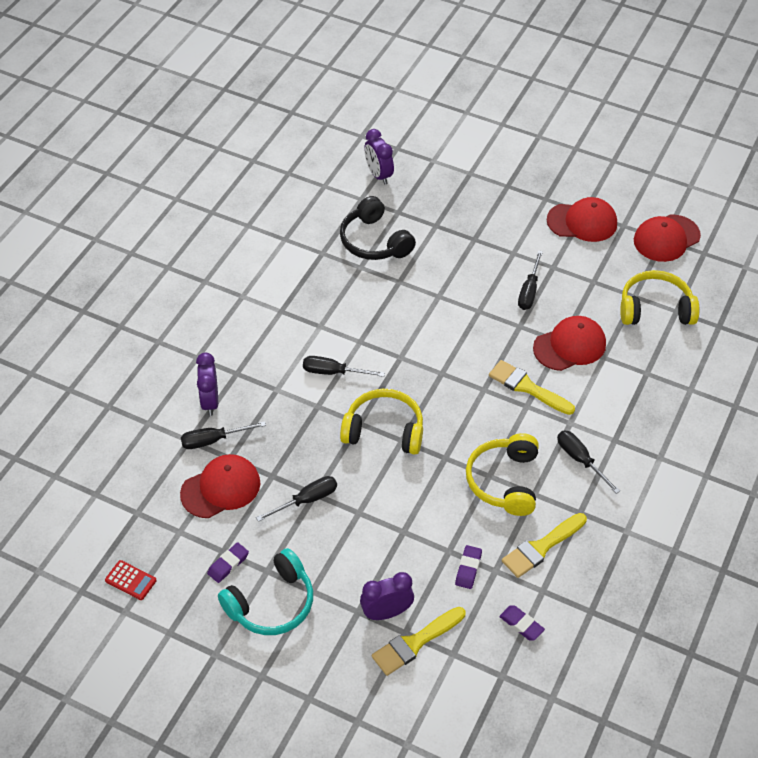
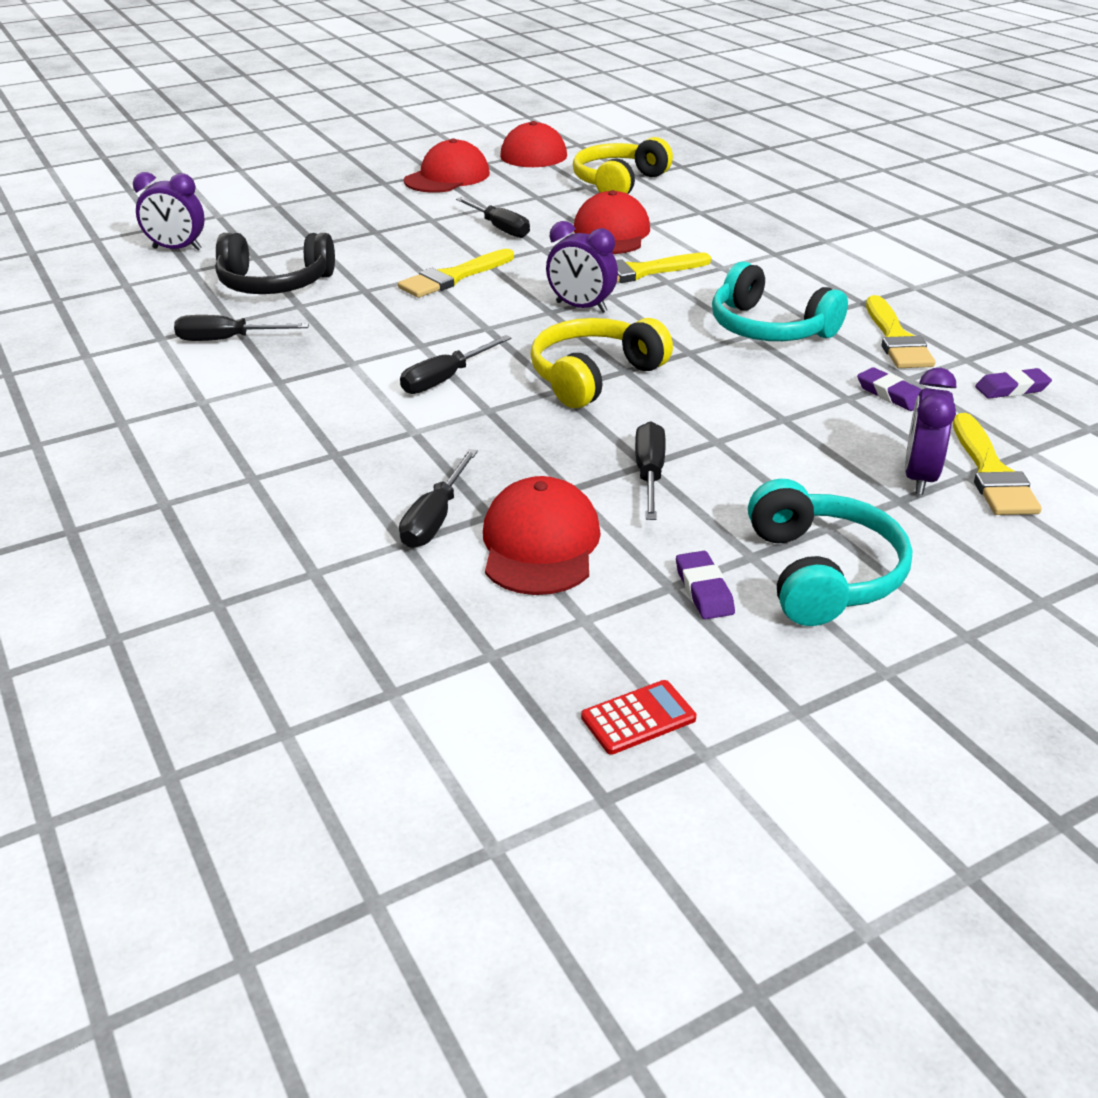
camera: 55 degrees left, 15 degrees down
(210, 401) = (355, 495): purple clock -> purple clock (581, 307)
(446, 308) = (453, 277): none -> yellow brush
(504, 481) = (769, 328): yellow headphones -> turquoise headphones
(580, 460) = (784, 278): black screwdriver -> black screwdriver (227, 340)

